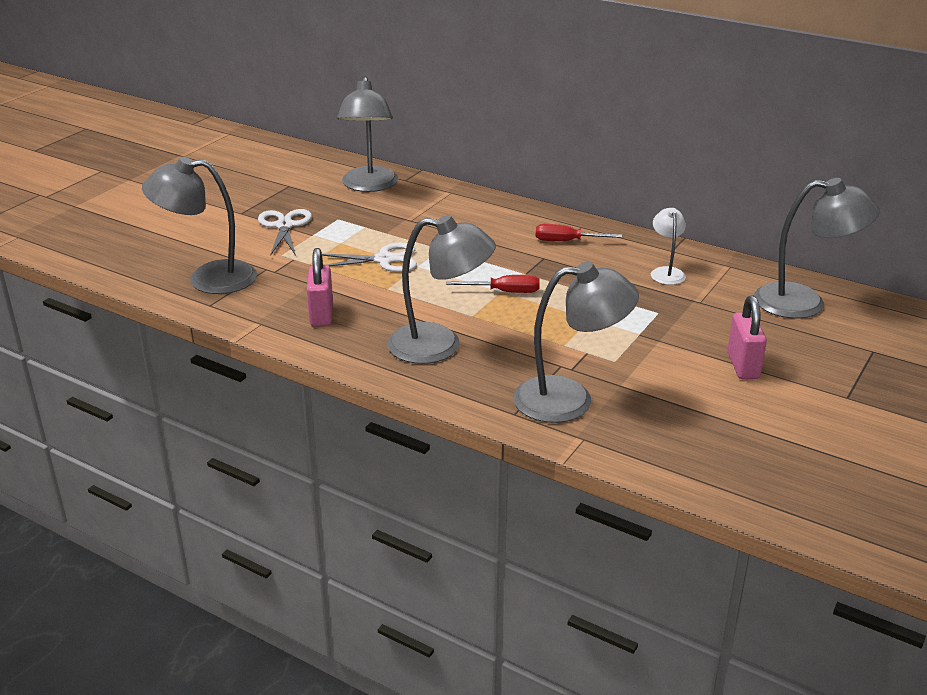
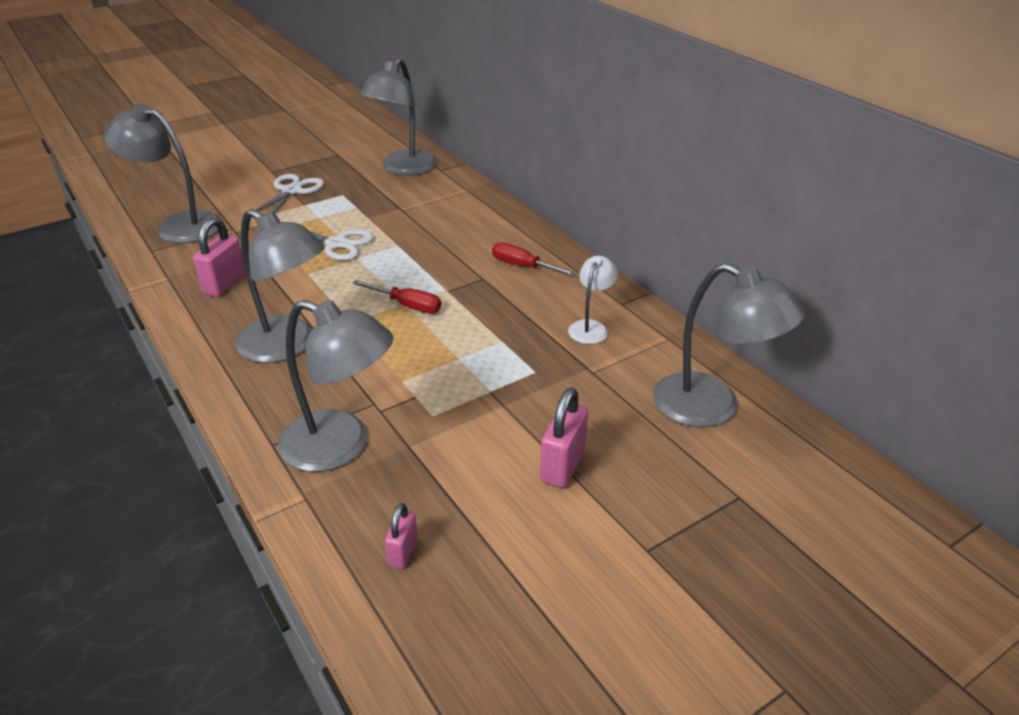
camera: 25 degrees right, 5 degrees up
(692, 447) = (403, 552): none -> pink padlock

